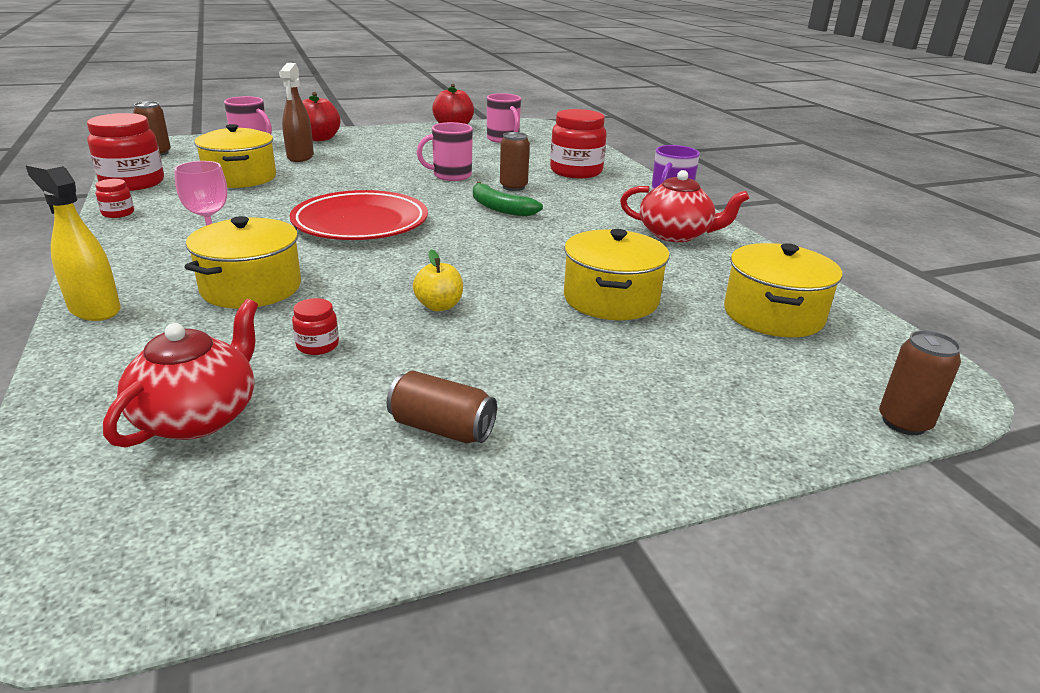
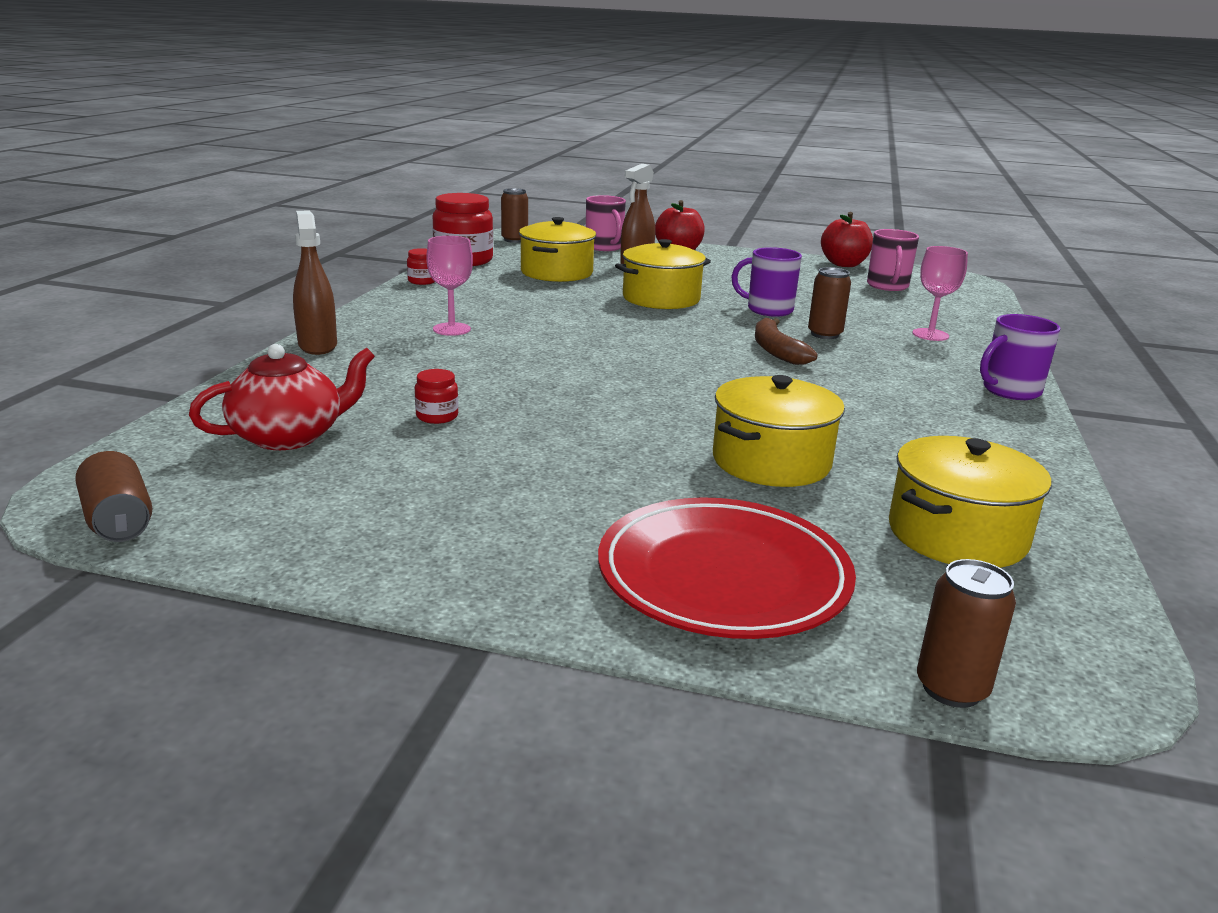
camera: 35 degrees right, 5 degrees down
(94, 309) = (317, 346): yellow spray bottle -> brown spray bottle
(251, 288) = (446, 360): yellow pot -> yellow pot (661, 298)
(360, 223) = (611, 332): red plate -> red plate (723, 577)
(439, 306) = (583, 417): yellow apple -> none
(442, 428) = (446, 507): brown can -> brown can (118, 520)
(451, 175) = (768, 310): pink mug -> purple mug
(499, 208) = (776, 350): green banana -> brown banana
(576, 171) = (930, 335): red jar -> pink goblet
(676, 234) = (960, 425): red teapot -> none

